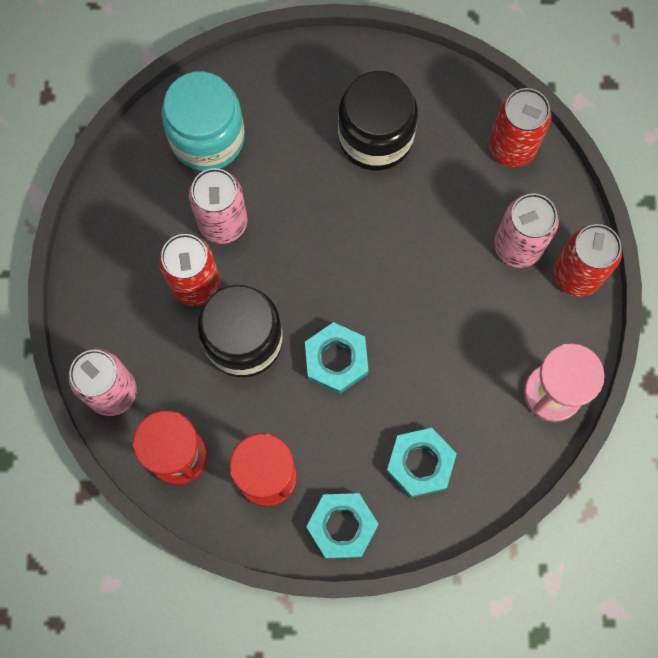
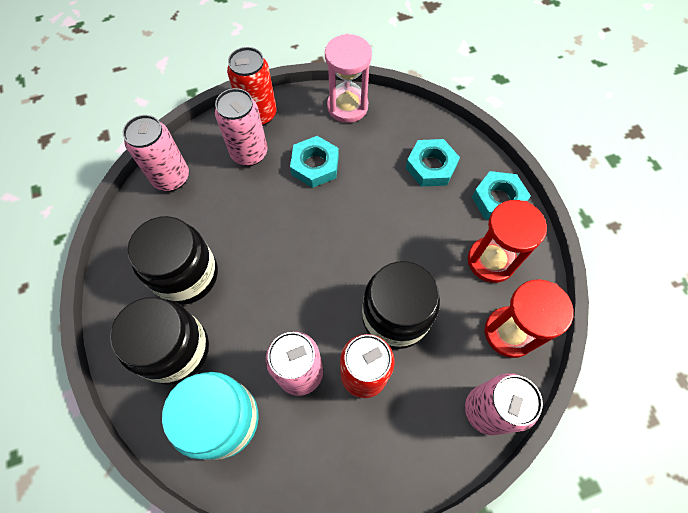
camera: 110 degrees left, 10 degrees down
(294, 109) = (175, 349): none -> black jar
(336, 360) = (381, 243): turquoise nut -> turquoise nut (315, 165)
(512, 147) = (171, 178): red can -> pink can

